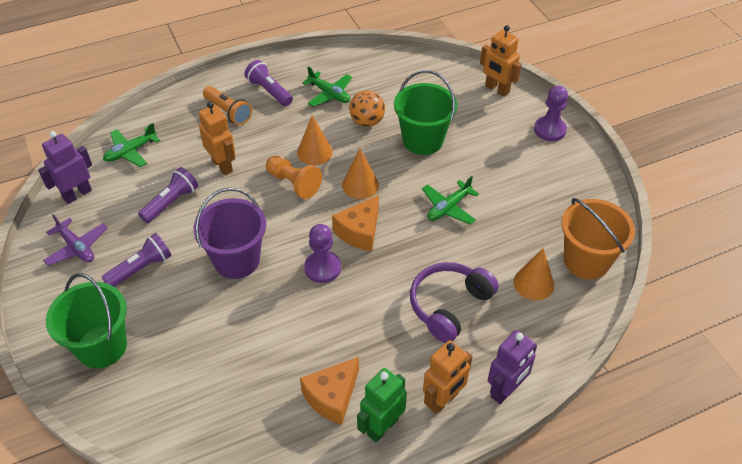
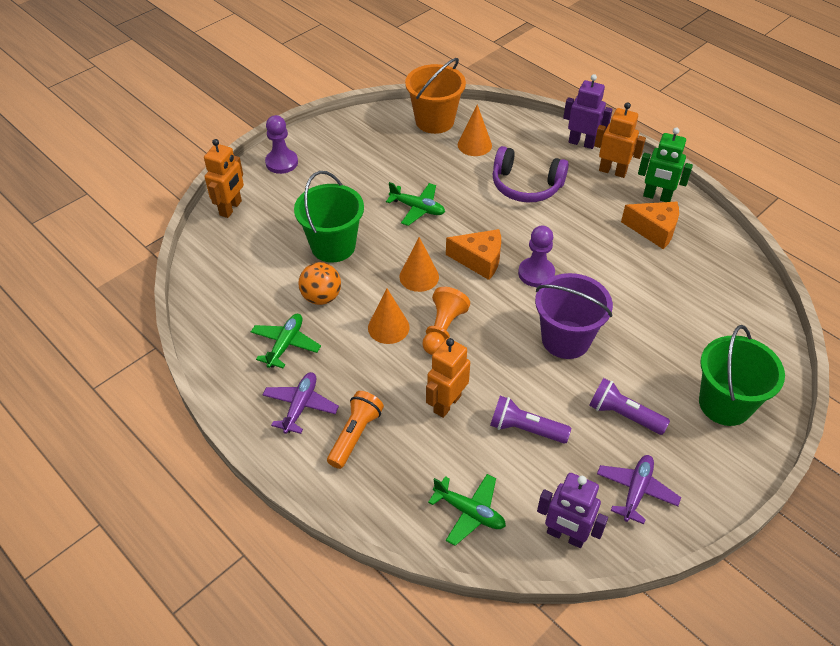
camera: 110 degrees left, 0 degrees up
(269, 91) = (300, 406): purple flashlight -> purple plane

